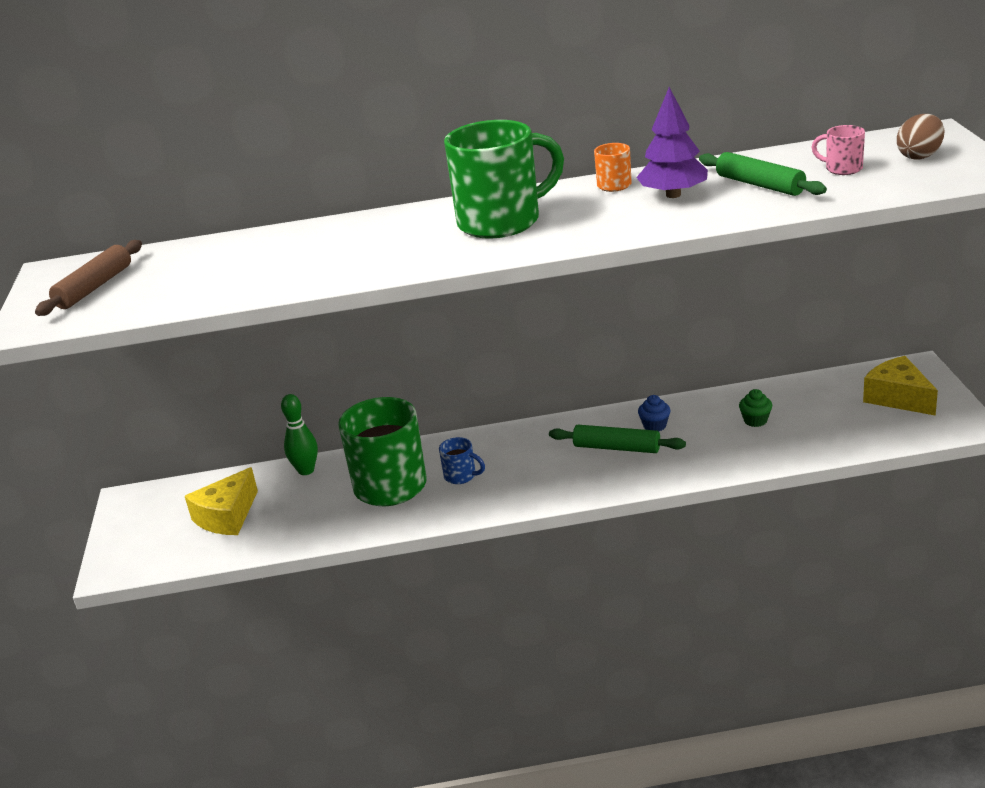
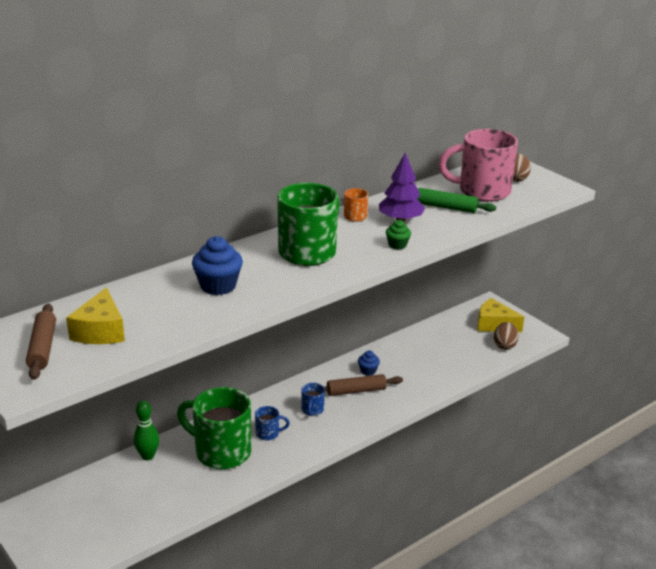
camera: 35 degrees left, 0 degrees up
(227, 516) = (115, 505): yellow cheese -> yellow cheese (100, 331)
(347, 248) = (218, 286): none -> blue cupcake
(539, 460) = (312, 410): none -> blue mug
(616, 448) = (356, 391): green rolling pin -> brown rolling pin
(755, 420) = (426, 355): green cupcake -> green cupcake (397, 245)
(842, 169) = (482, 191): pink mug -> pink mug, size x2.31
(889, 429) = (504, 345): none -> brown egg

